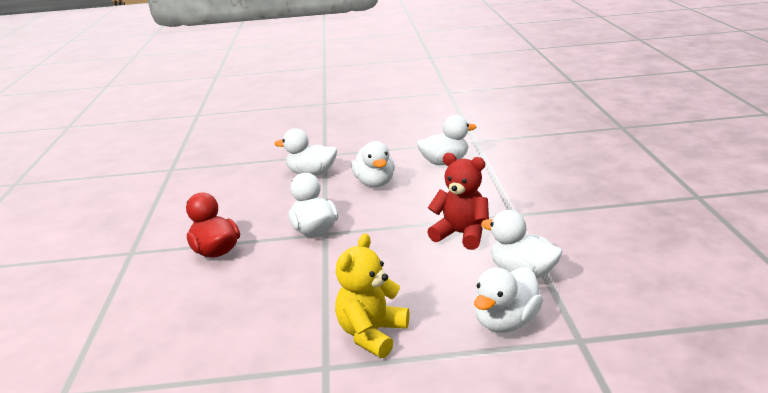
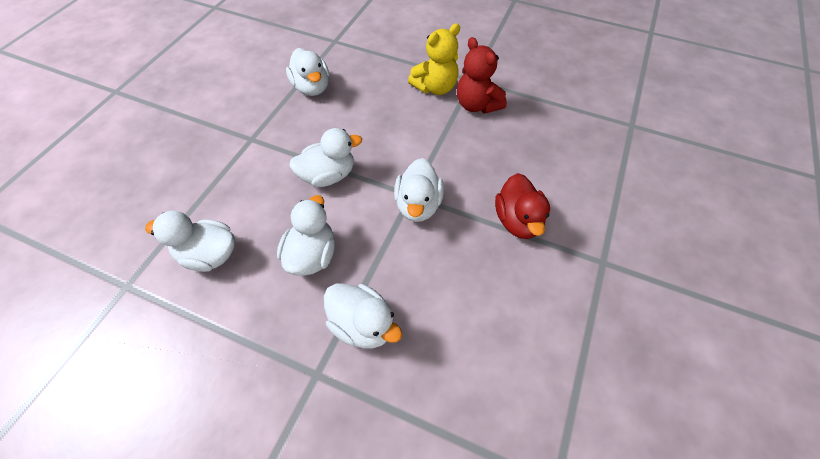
camera: 155 degrees left, 30 degrees up
(461, 234) = (310, 138): red teddy bear -> red teddy bear (476, 105)
(506, 322) = (358, 63): white duck -> white duck (328, 175)

